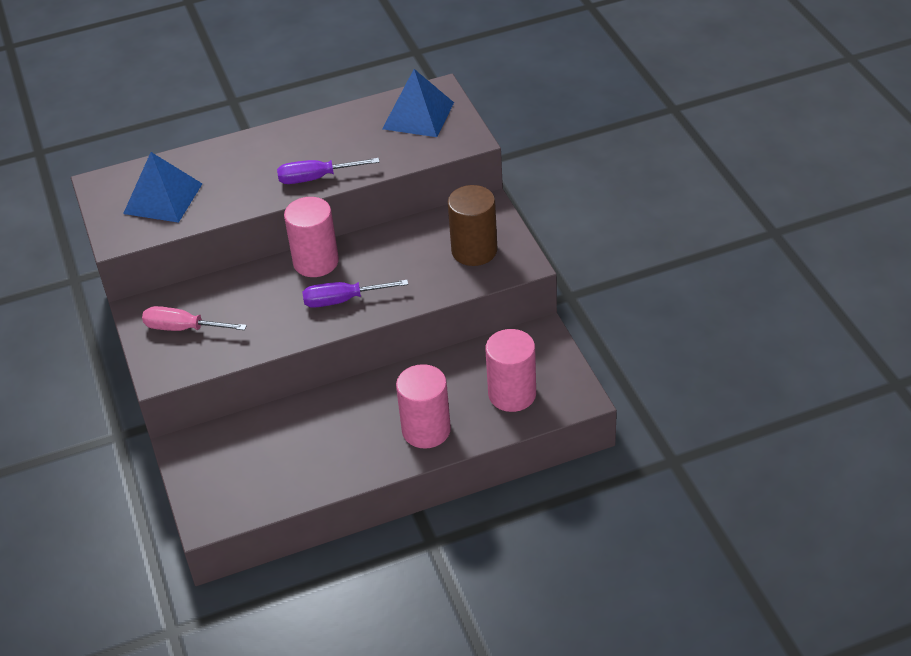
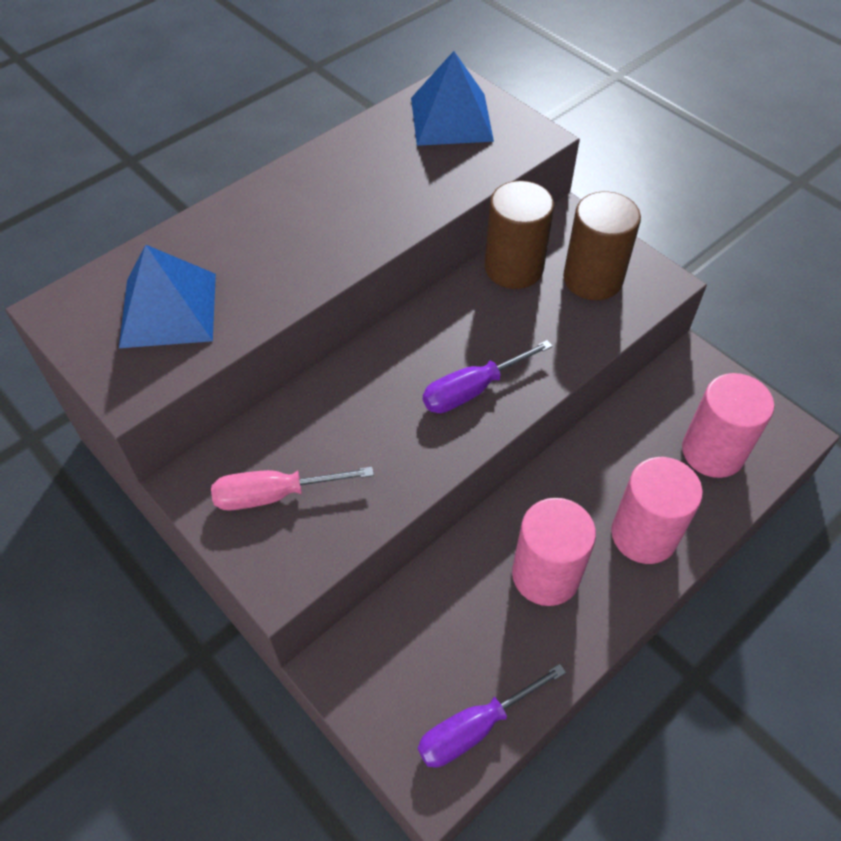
camera: 25 degrees left, 10 degrees up
(316, 262) = (403, 344): pink cylinder -> pink cylinder (545, 575)
(317, 178) = (373, 229): purple screwdriver -> purple screwdriver (475, 727)
(423, 231) = (513, 268): none -> brown cylinder

